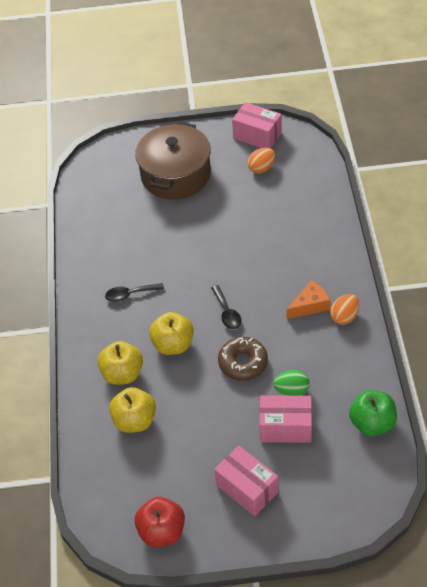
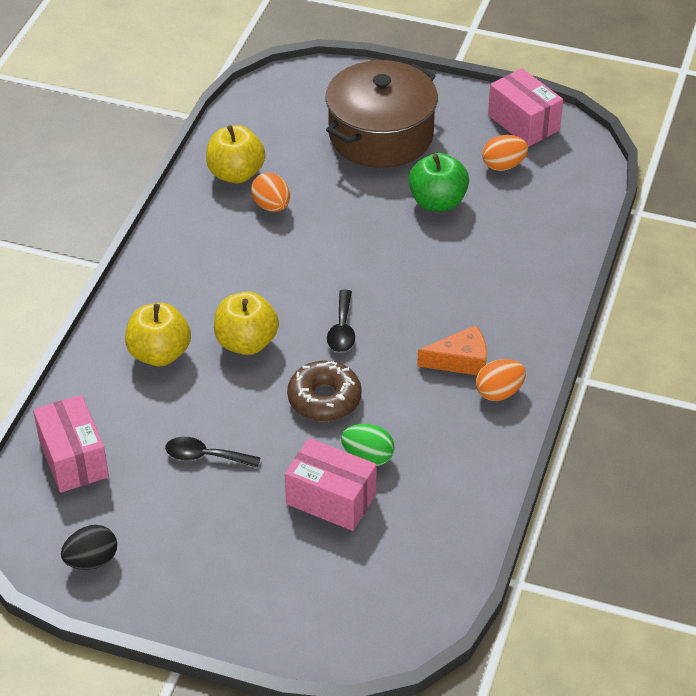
camera: 20 degrees right, 5 degrees down
(130, 294) = (228, 261): black spoon -> black spoon (205, 456)
(135, 247) = (271, 206): none -> orange egg
(135, 421) = (140, 416): yellow apple -> yellow apple (236, 174)
(162, 531) = (92, 561): red apple -> black egg
(247, 488) = (233, 553): pink box -> pink box (74, 458)
(372, 423) = (452, 539): green apple -> green apple (437, 202)

